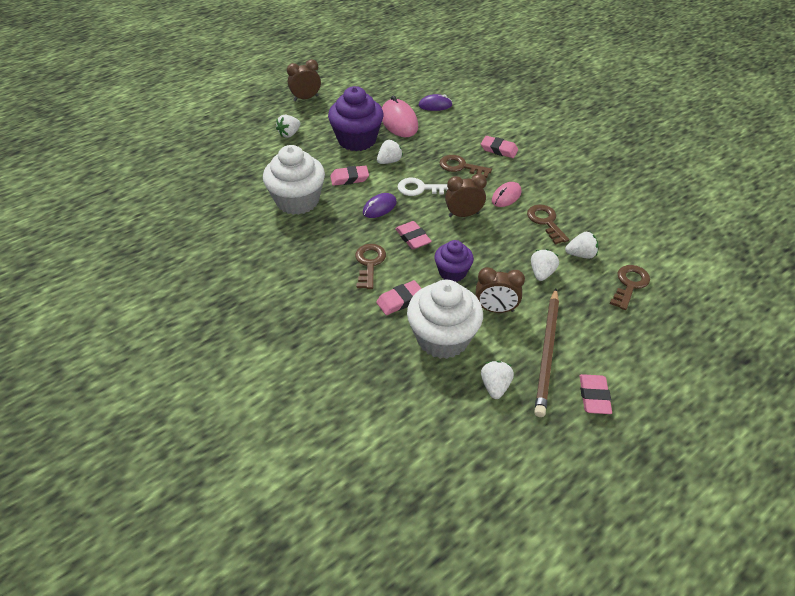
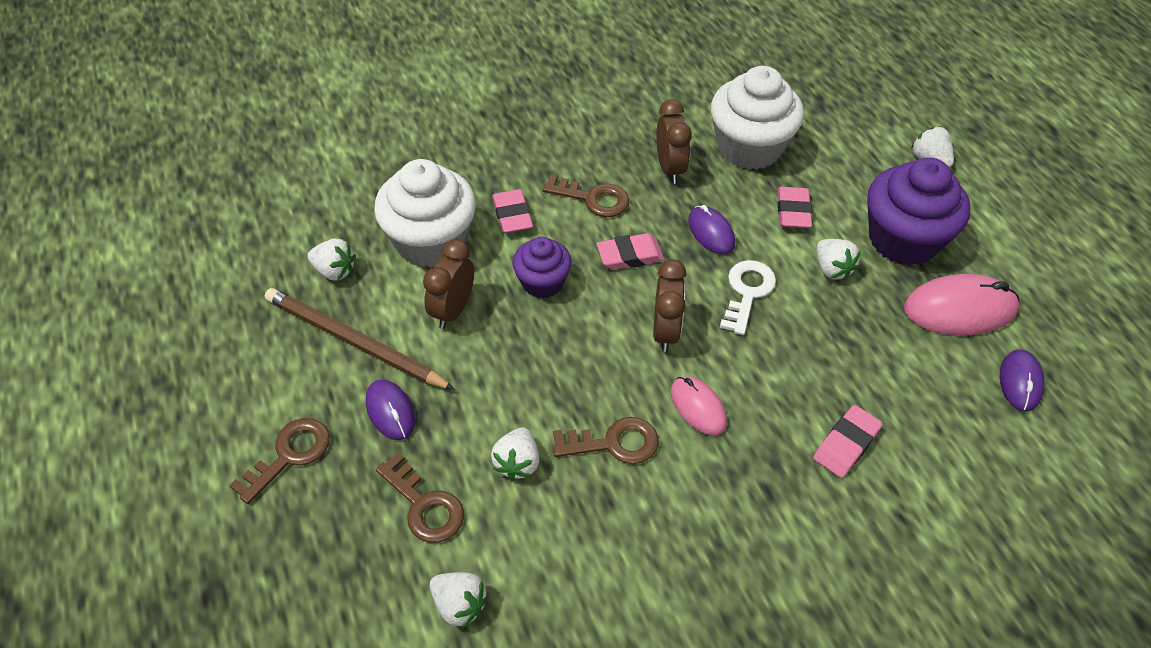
camera: 105 degrees right, 5 degrees up
(306, 98) = (1046, 194): brown clock -> brown clock (670, 168)
(460, 167) = (799, 365): brown key -> brown key (289, 455)
(541, 273) = (498, 391): white strawberry -> white strawberry (460, 605)
(584, 317) = (390, 411): none -> purple mouse
(594, 396) = (264, 366): pink eraser -> none

